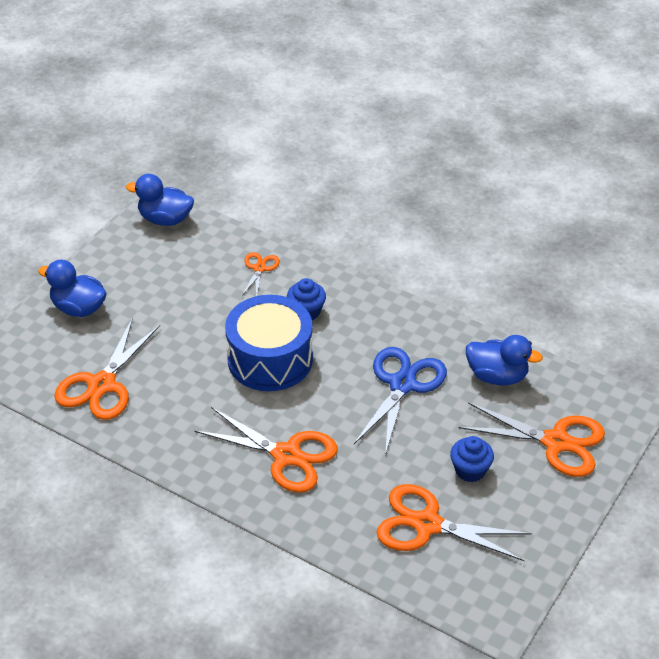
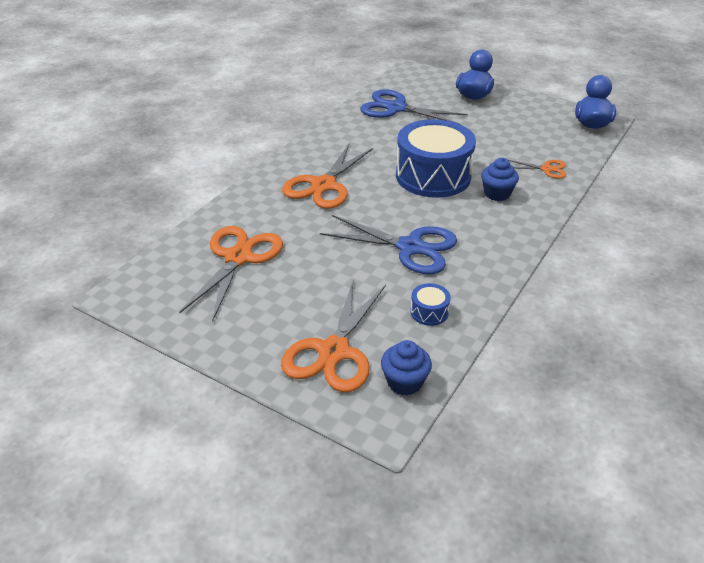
camera: 90 degrees right, 5 degrees down
(102, 385) = (396, 108): orange scissors -> blue scissors
(470, 470) = (299, 286): blue cupcake -> blue cupcake (404, 382)
(497, 376) = (429, 312): blue duck -> blue drum

